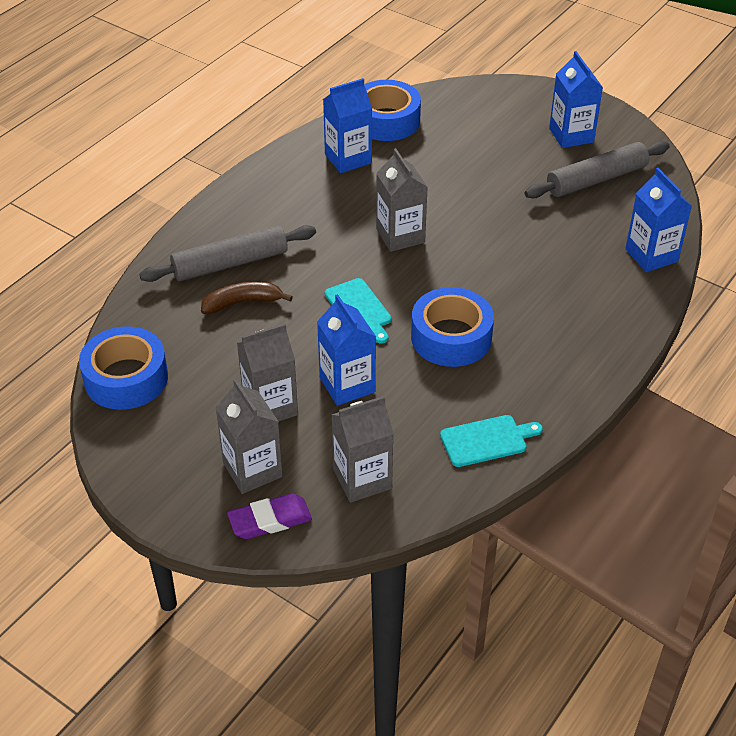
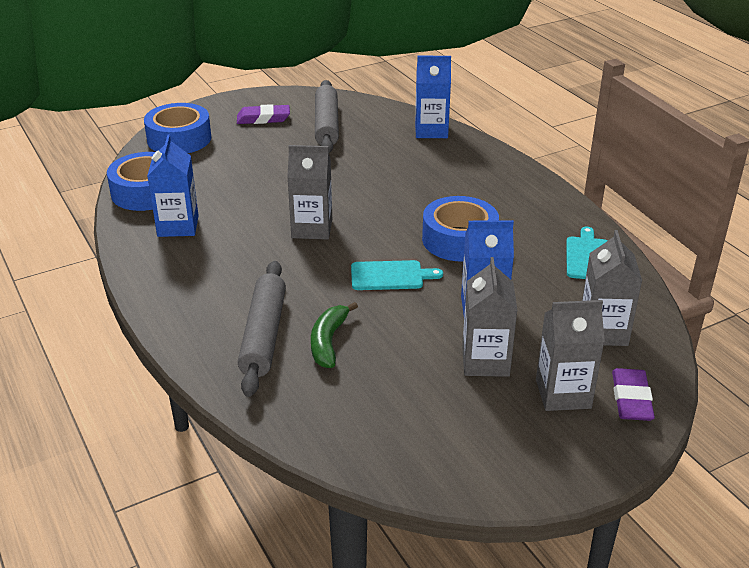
camera: 65 degrees left, 10 degrees down
(126, 378) = (384, 452): blue tape -> blue tape (179, 139)
(242, 302) = (328, 342): brown banana -> green banana
(571, 135) = (263, 118): blue carton -> purple eraser

